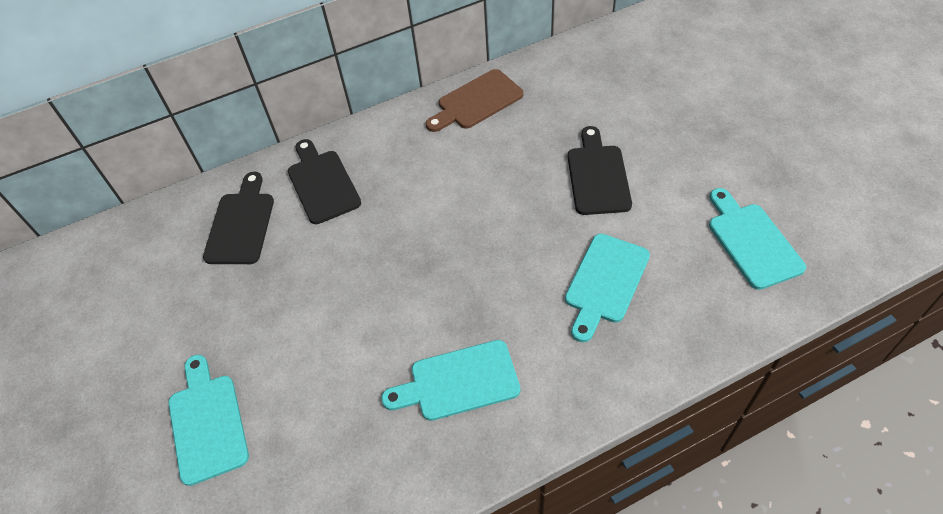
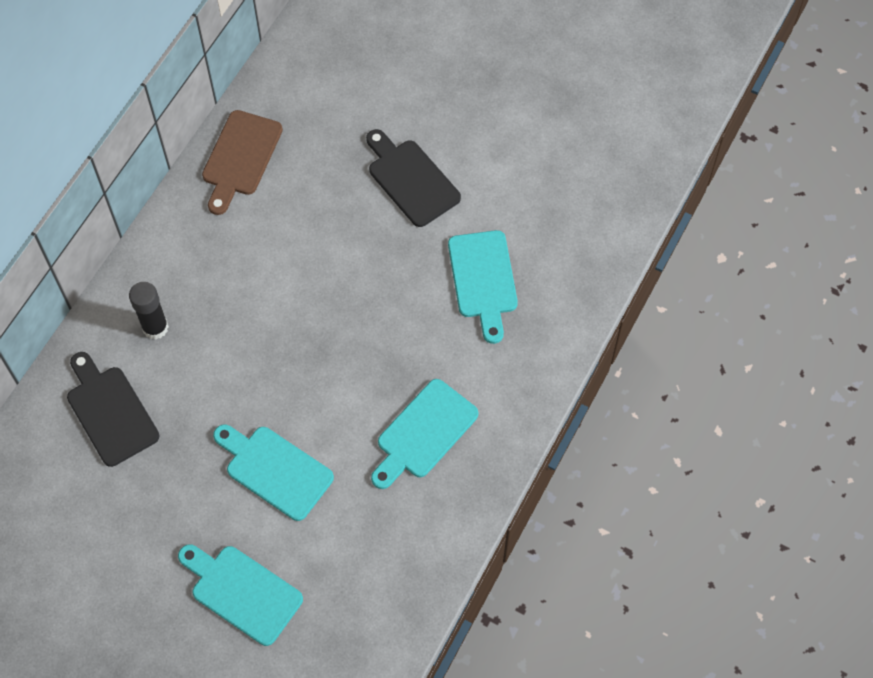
camera: 40 degrees left, 10 degrees up
(322, 183) = (155, 327): black cutting board -> black glue stick
(751, 241) = (577, 176): turquoise cutting board -> turquoise cutting board (274, 470)

